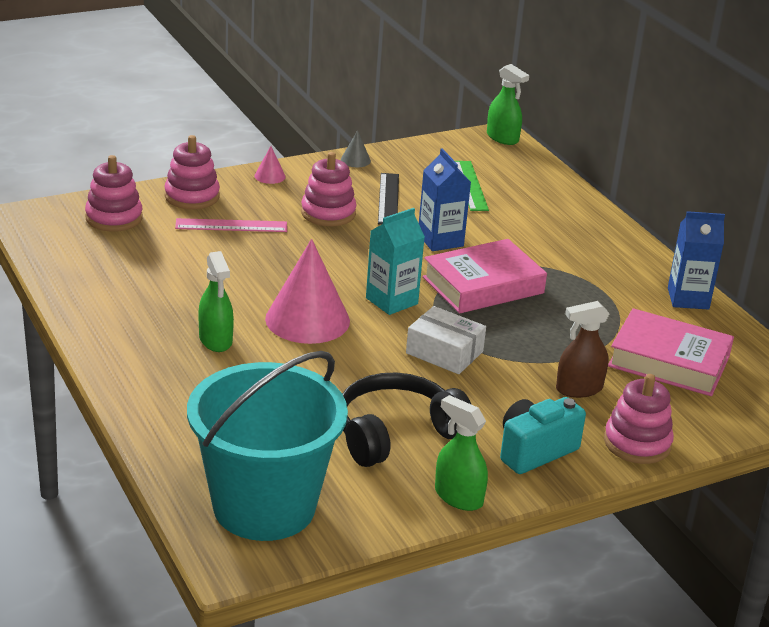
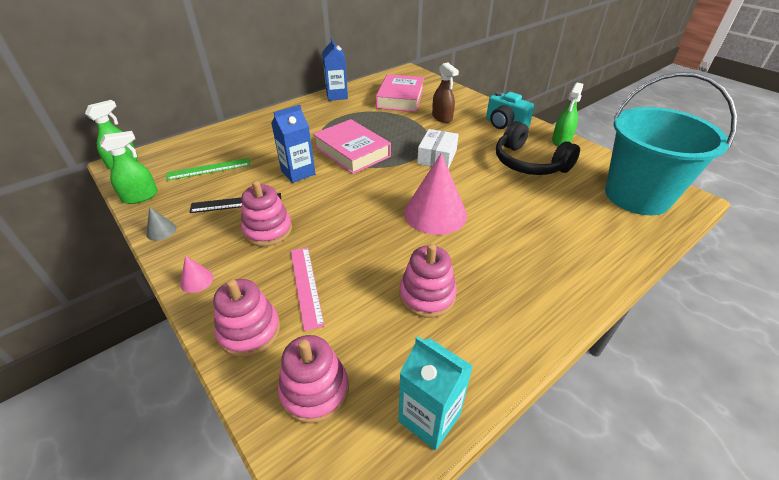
camera: 100 degrees left, 10 degrees up
(215, 340) = (492, 253): green spray bottle -> green spray bottle (140, 196)
(391, 301) = (390, 182): turquoise carton -> turquoise carton (429, 418)
(637, 443) = (475, 103): pink stacking toy -> pink stacking toy (427, 295)

